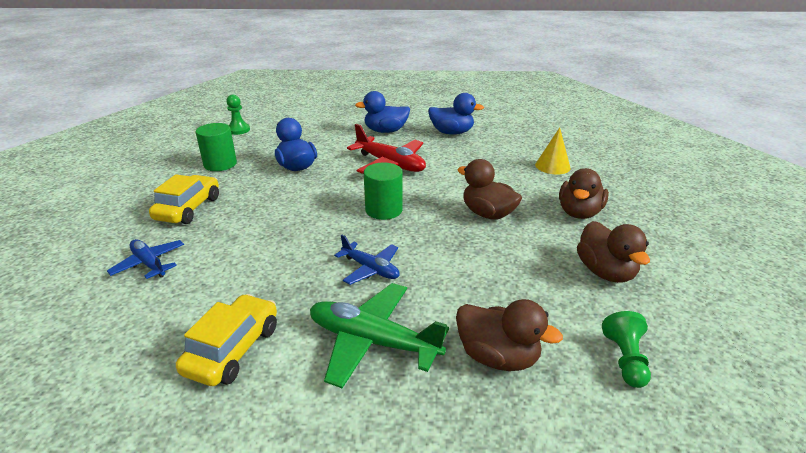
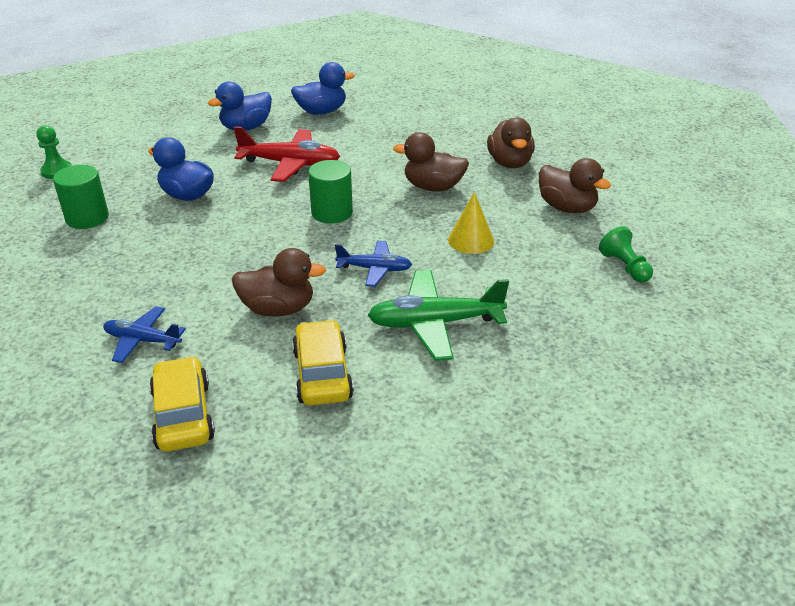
camera: 30 degrees left, 5 degrees up
(188, 208) = (113, 276): yellow car -> yellow car (183, 415)
(497, 357) = (538, 298): brown duck -> brown duck (278, 309)
(552, 166) = (452, 123): yellow cone -> yellow cone (471, 240)

